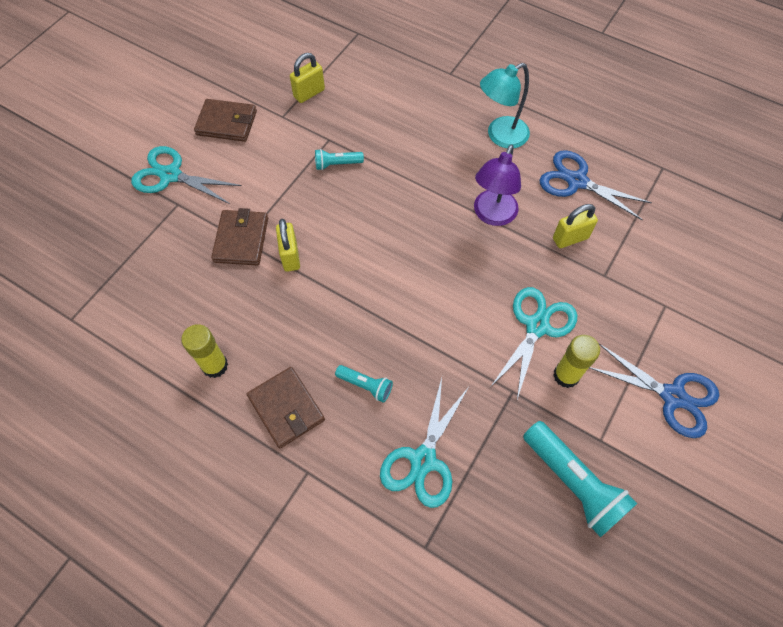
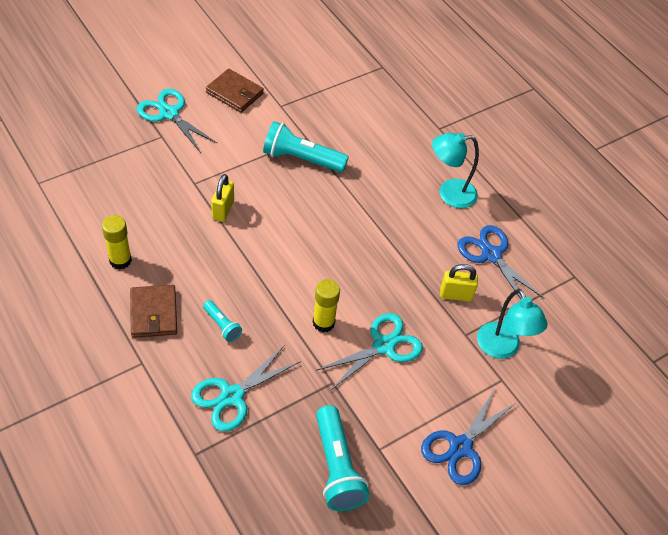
camera: 20 degrees right, 10 degrees down
(241, 240) = (193, 182): brown wallet -> none
(309, 93) = (313, 97): yellow padlock -> none
(337, 164) = (301, 159): turquoise flashlight -> turquoise flashlight, size x1.94
(492, 215) = (402, 250): purple lamp -> none
(566, 375) = (383, 391): yellow glue stick -> yellow glue stick (323, 323)
(645, 273) = (502, 348): none -> turquoise lamp
(672, 396) = (460, 447): blue scissors -> blue scissors turned 75 degrees clockwise

